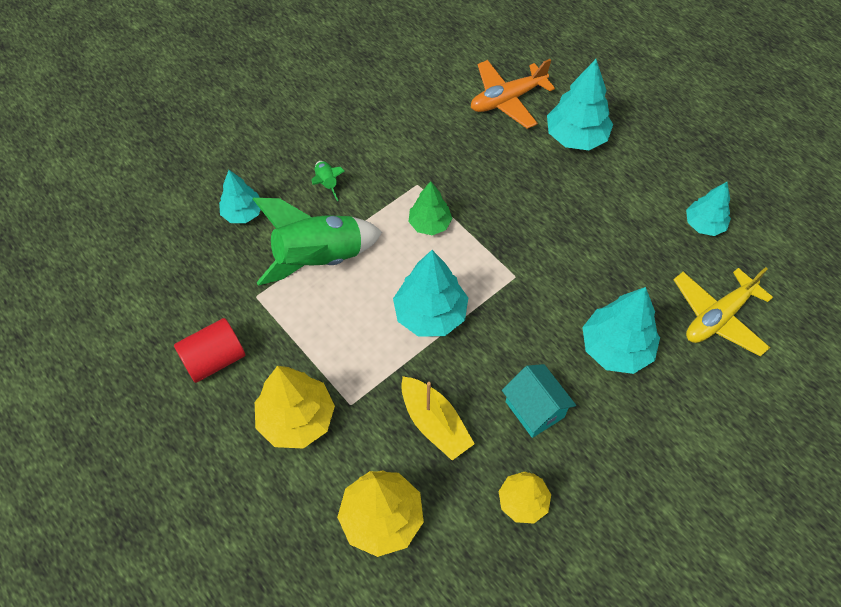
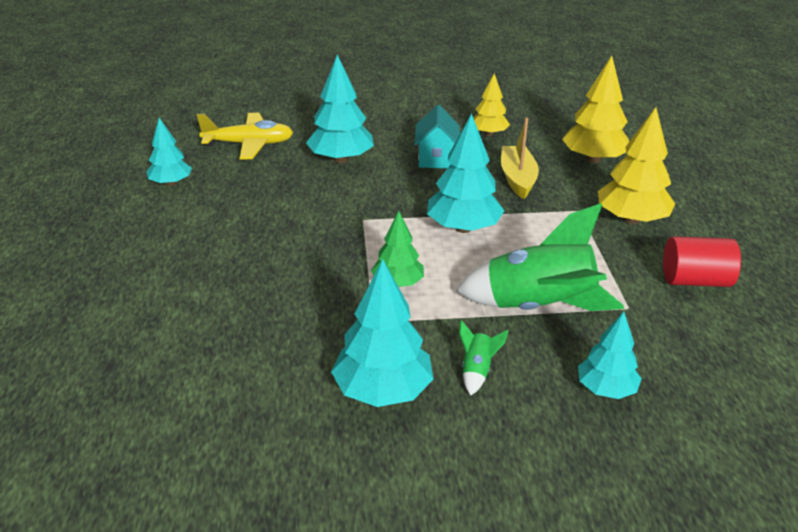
camera: 145 degrees left, 25 degrees down
(507, 99) = (172, 351): orange plane -> none
(576, 137) = (163, 282): turquoise tree -> turquoise tree (383, 391)

